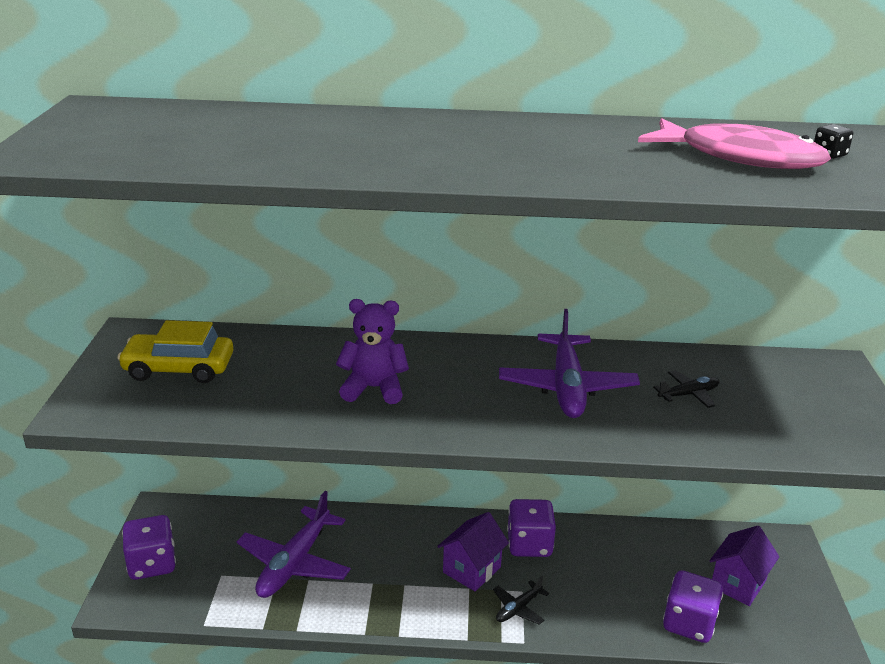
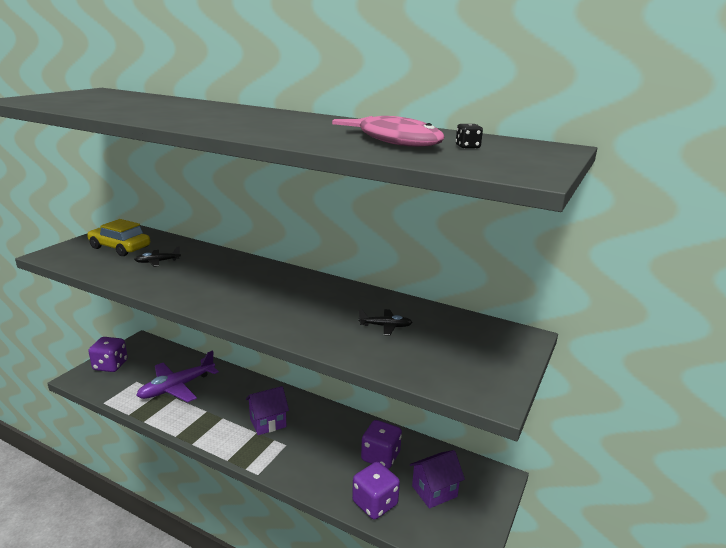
camera: 25 degrees right, 5 degrees down
(374, 388) = (200, 278): purple teddy bear -> none
(518, 608) = (273, 454): black plane -> black plane (157, 261)
(529, 544) = (316, 420): purple dice -> purple dice (380, 457)
(567, 387) = (311, 303): purple plane -> none

